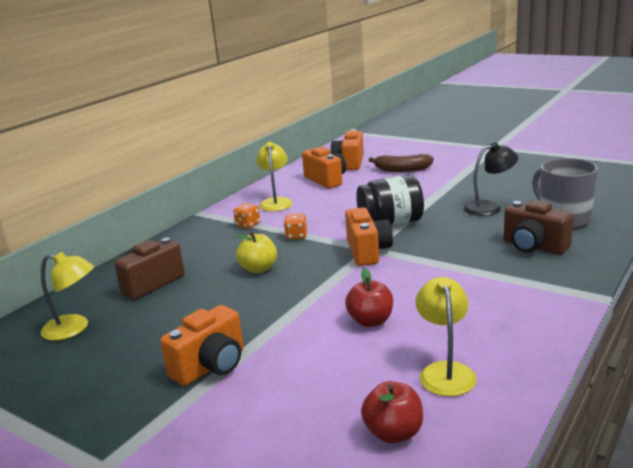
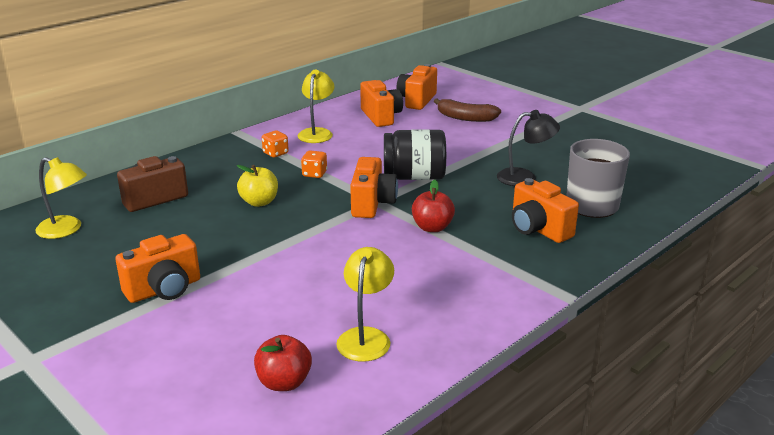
camera: 10 degrees right, 5 degrees up
(370, 321) = (330, 275): red apple -> red apple (432, 227)
(534, 247) = (538, 229): brown camera -> orange camera

